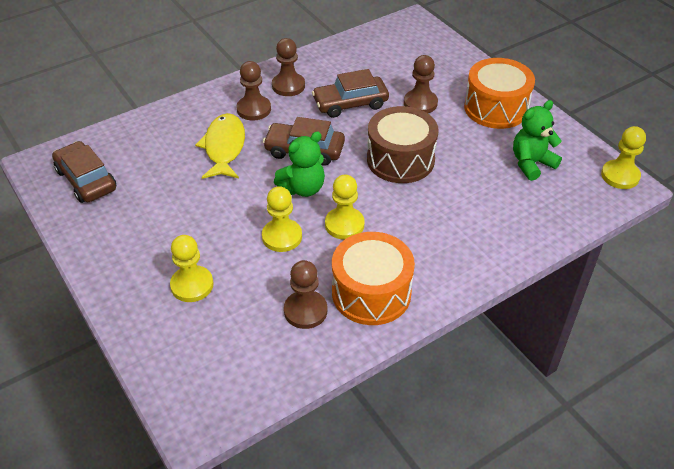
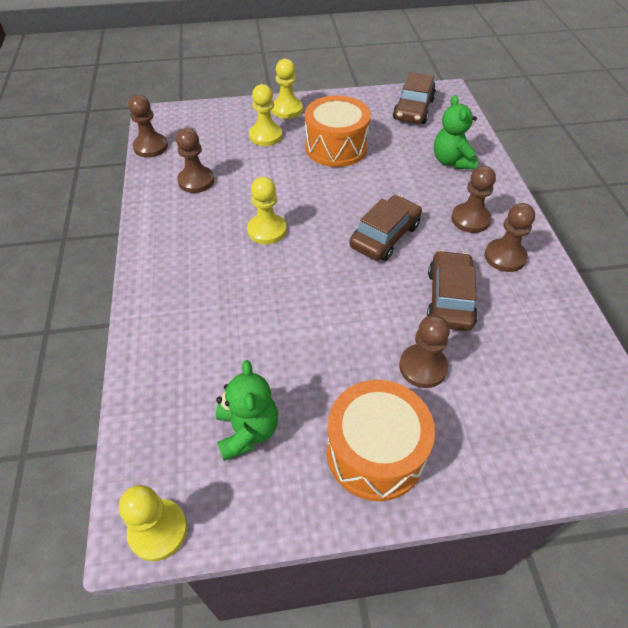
camera: 115 degrees right, 5 degrees up
(86, 180) = (413, 109): brown car -> brown car turned 120 degrees clockwise
(224, 147) = (417, 186): yellow fish -> none
(266, 389) = (150, 147): none -> brown pawn
(282, 237) = (280, 190): yellow pawn -> yellow pawn (287, 109)
(303, 188) = (331, 219): green teddy bear -> green teddy bear (452, 161)
(371, 293) = (182, 220): orange drum -> orange drum (336, 147)
(400, 159) = (329, 304): brown drum -> none

